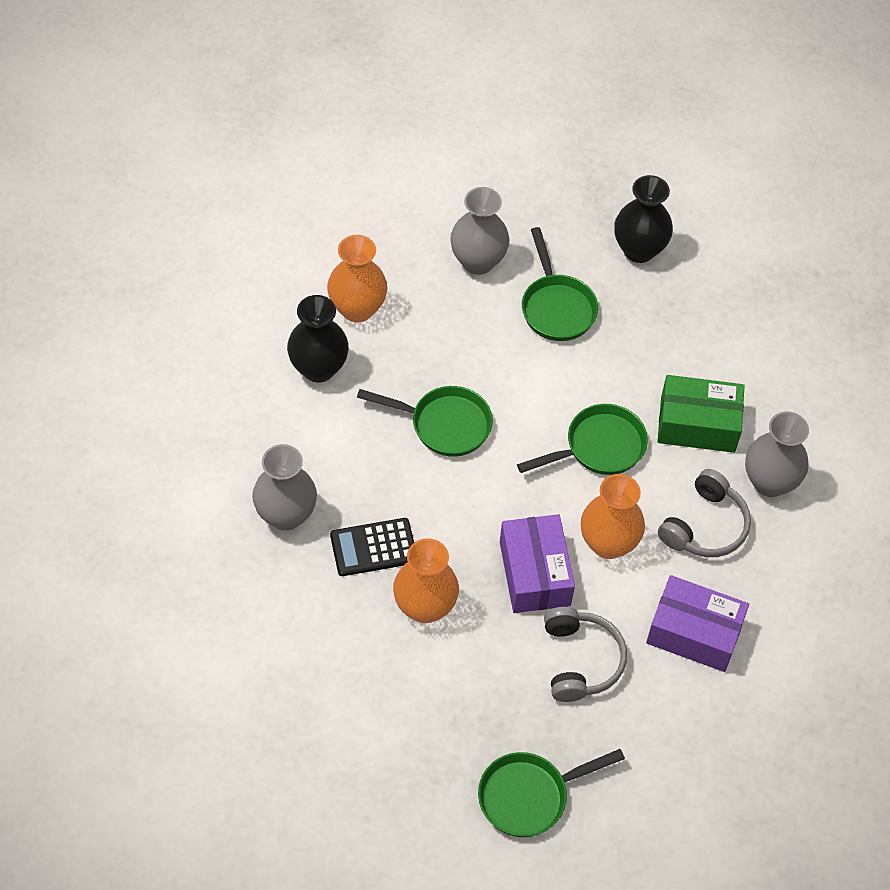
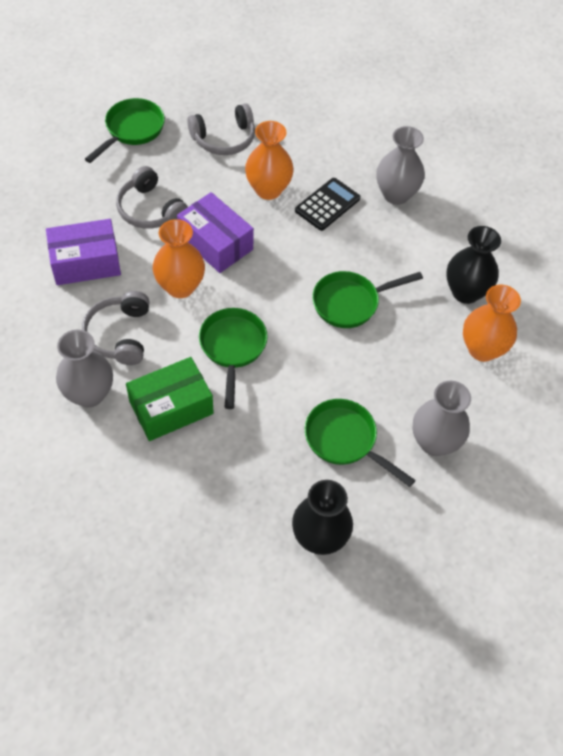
camera: 145 degrees right, 0 degrees up
(423, 712) = (224, 139): none -> grey headphones
(599, 447) = (232, 348): green pan -> green pan turned 150 degrees clockwise

